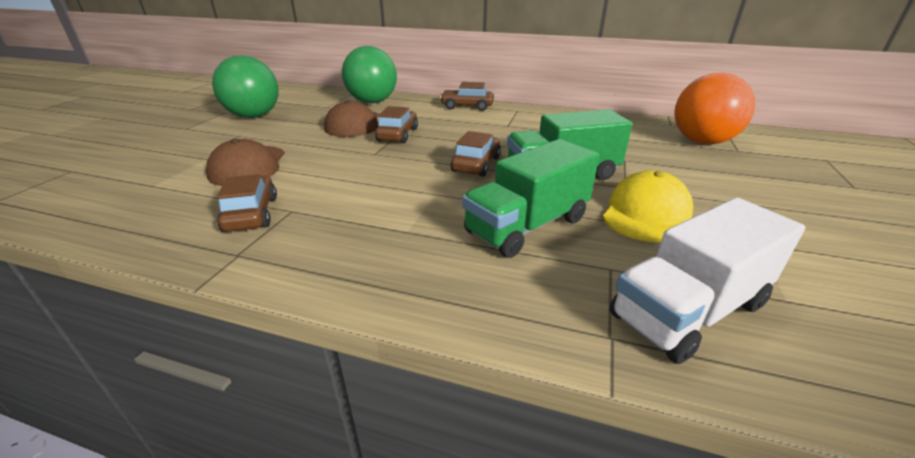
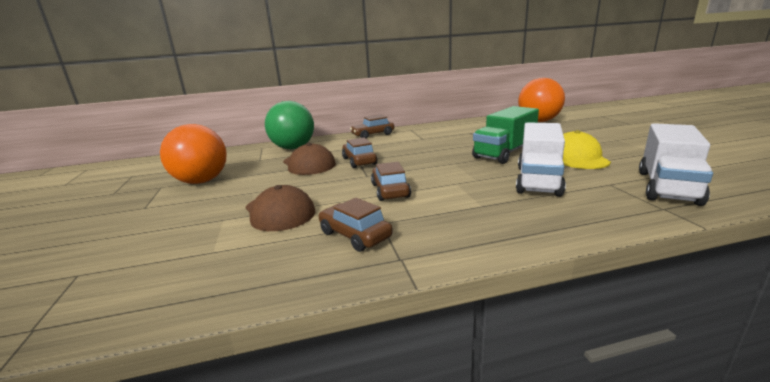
camera: 30 degrees left, 10 degrees down
(254, 116) = (201, 181): green ball -> orange ball
(476, 164) = (447, 162): brown car -> brown car (390, 190)
(527, 226) = (538, 180): green truck -> white truck

